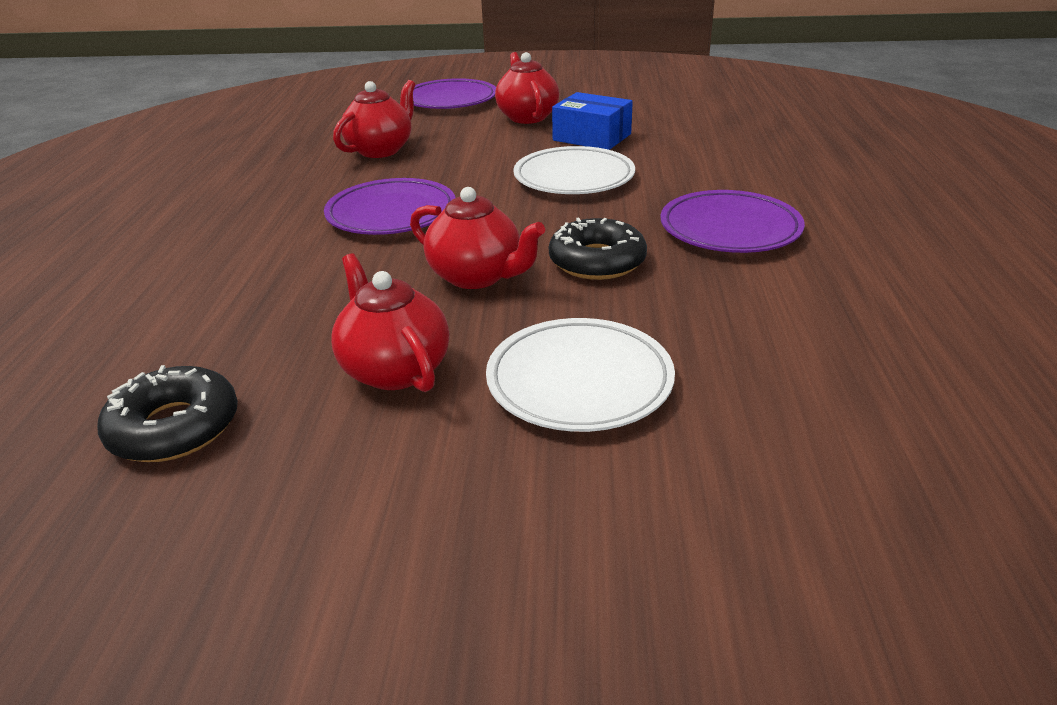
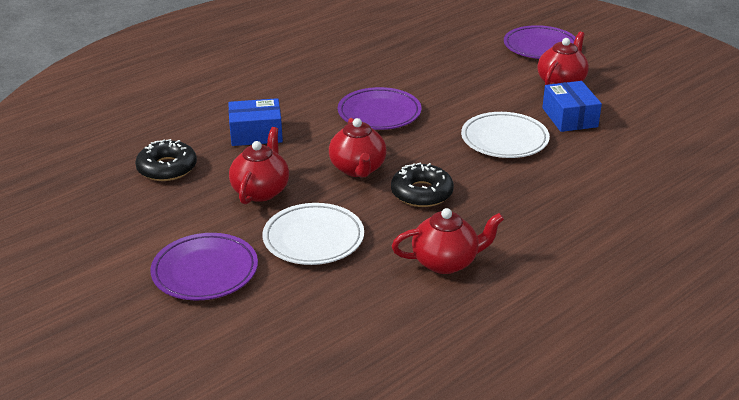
camera: 45 degrees right, 0 degrees up
(258, 308) = (256, 133): none -> blue box
(381, 150) = (440, 68): red teapot -> red teapot (446, 262)
(730, 229) = (521, 215): purple plate -> purple plate (205, 271)

